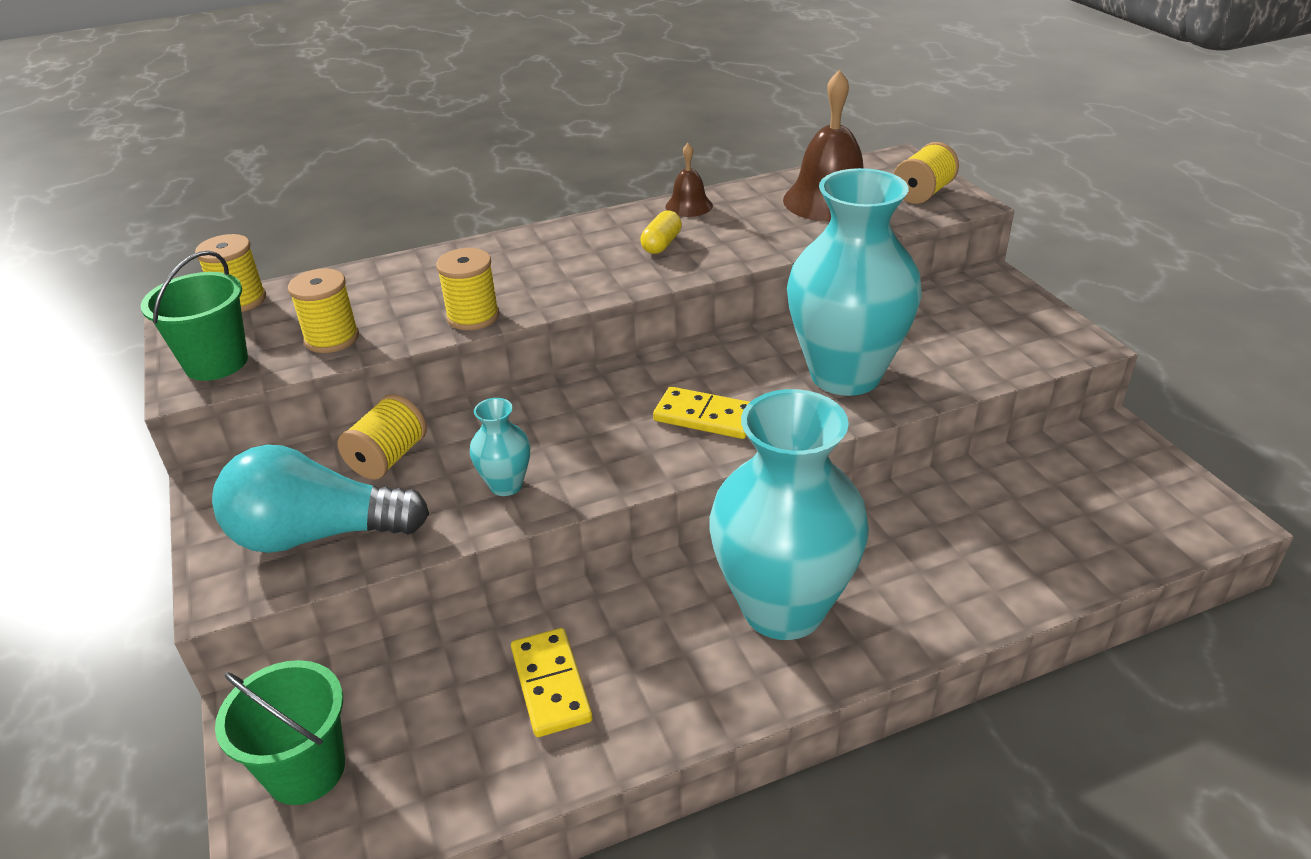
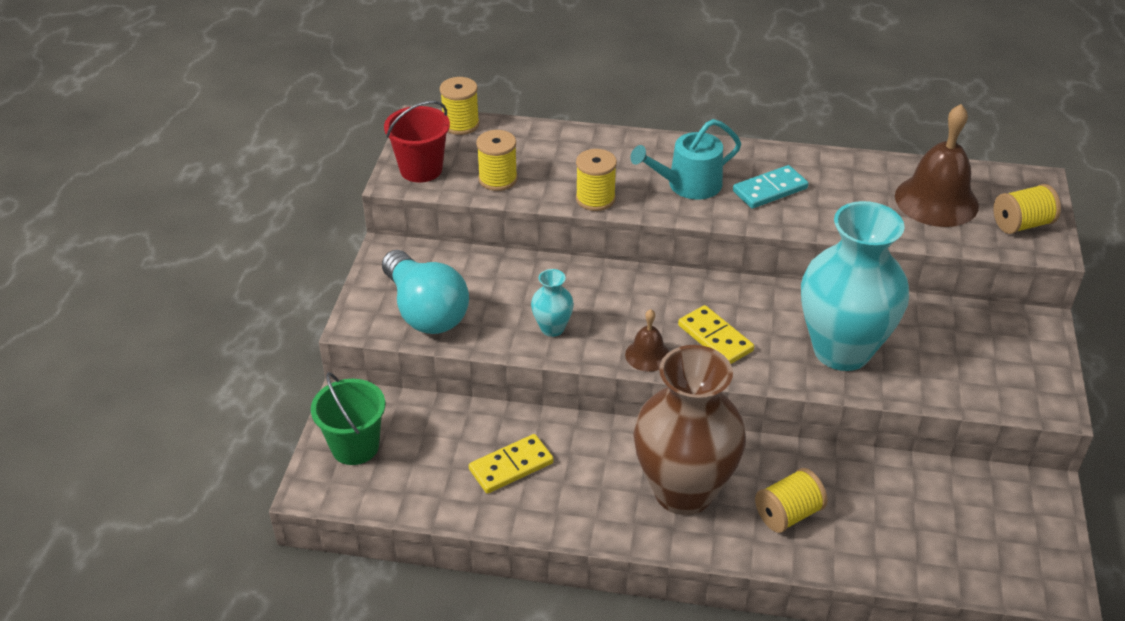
camera: 30 degrees right, 5 degrees up
(216, 363) = (421, 169): green bucket -> red bucket
(317, 534) = (425, 311): turquoise light bulb -> turquoise light bulb turned 150 degrees counterclockwise
(388, 458) = (495, 277): yellow spool -> yellow spool (788, 514)
(551, 684) = (511, 466): yellow domino -> yellow domino turned 45 degrees clockwise
(570, 268) = (688, 185): none -> turquoise watering can
(661, 244) = (770, 190): yellow capsule -> turquoise domino
(689, 206) = (820, 162): brown bell -> brown bell (647, 355)
(783, 608) = (683, 491): turquoise vase -> brown vase

